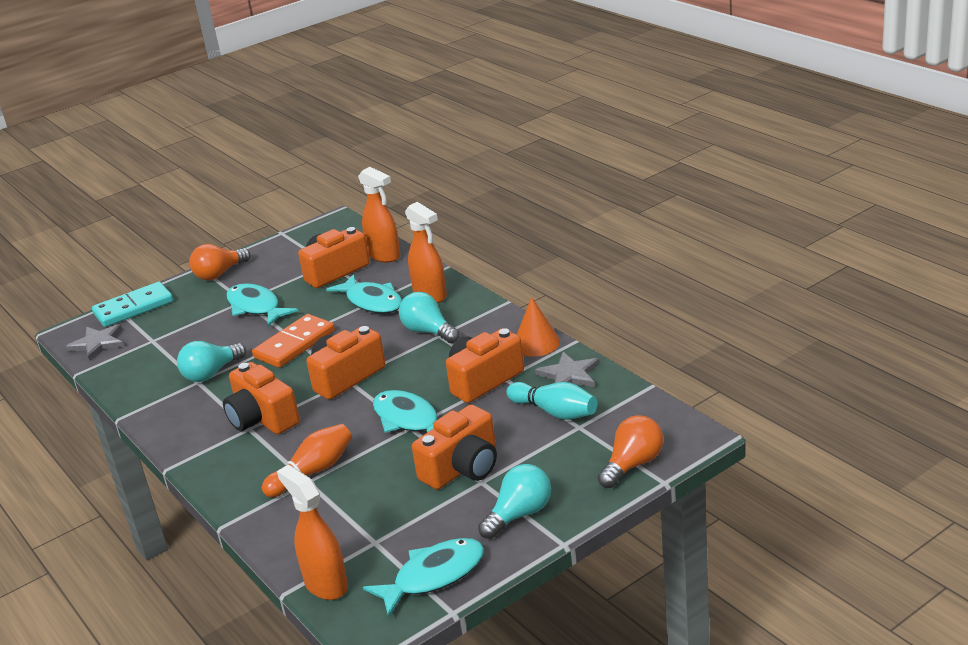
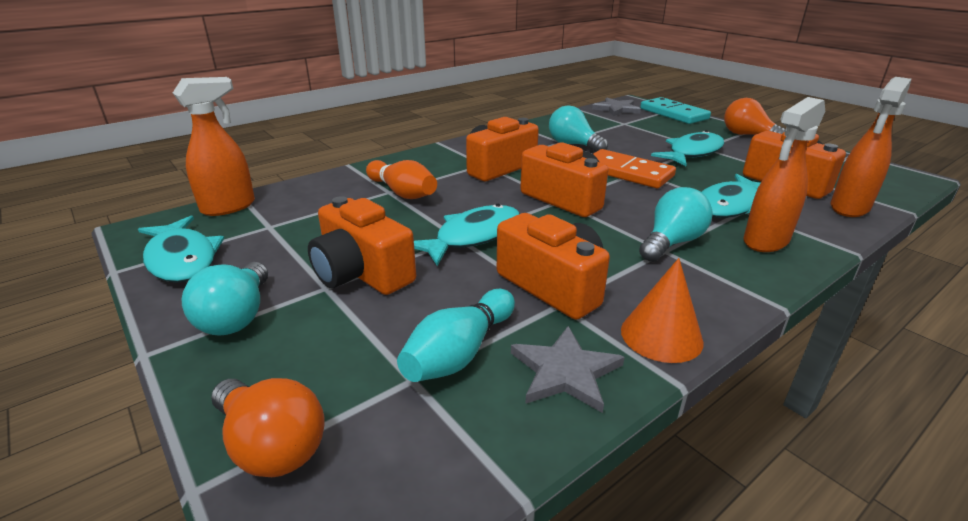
camera: 85 degrees right, 0 degrees up
(519, 514) = (237, 317): turquoise light bulb -> turquoise light bulb turned 45 degrees clockwise

